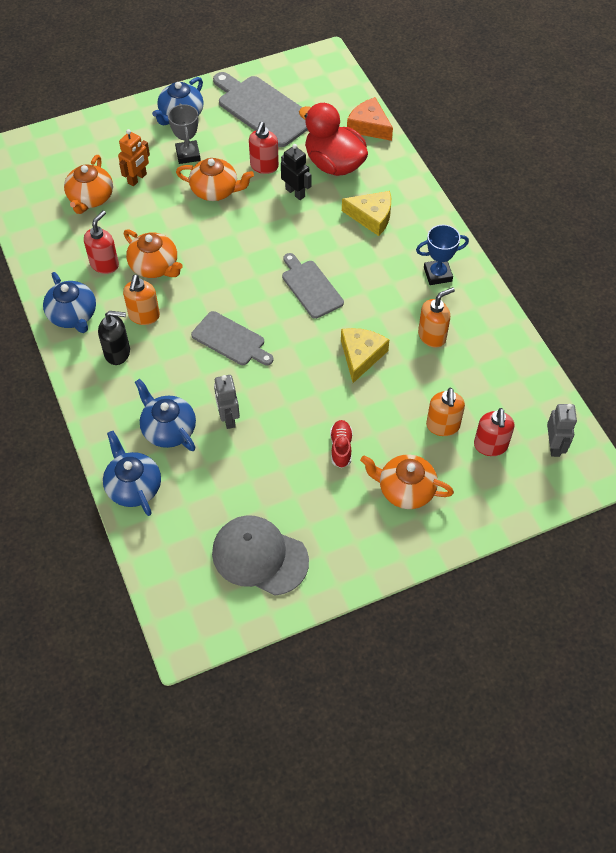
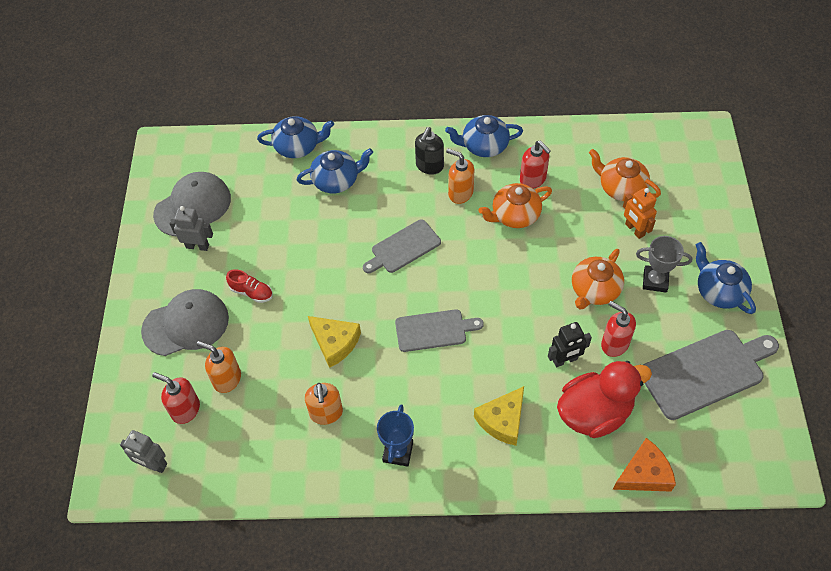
camera: 115 degrees right, 0 degrees up
(228, 418) = (324, 222): grey robot -> grey robot (197, 246)
(405, 489) = (186, 324): orange teapot -> grey cap

